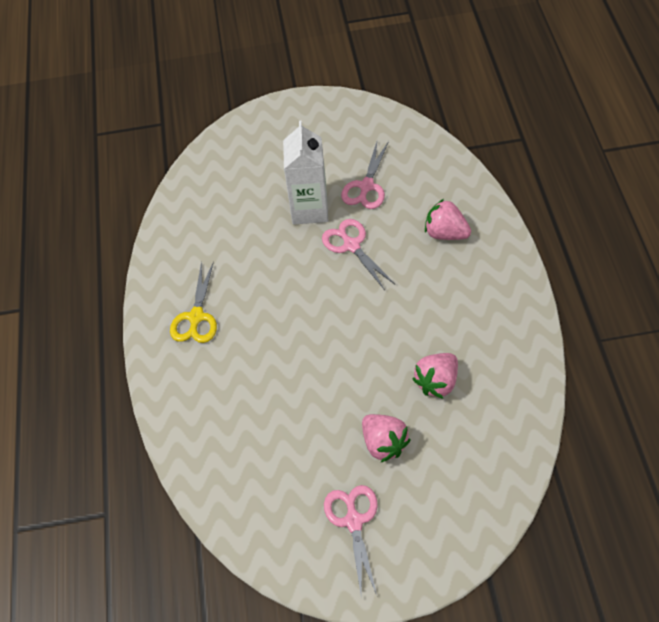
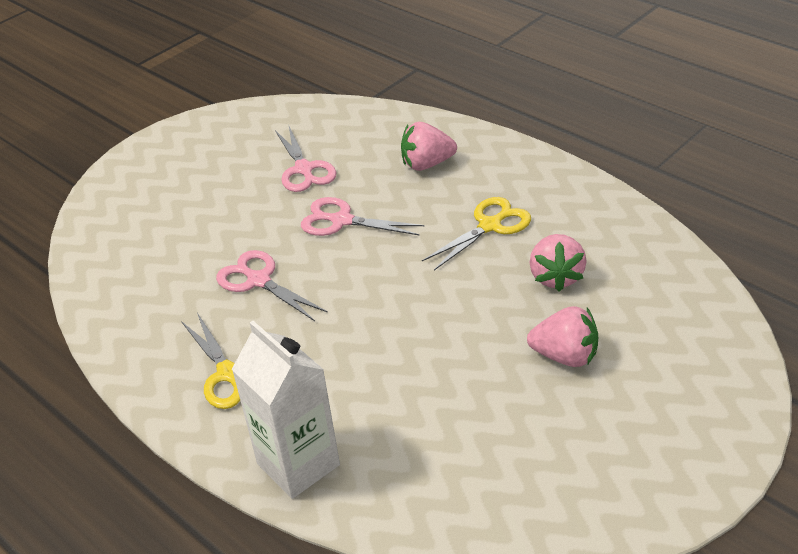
camera: 40 degrees left, 15 degrees down
(309, 209) = (262, 216): white carton -> white carton (298, 464)
(353, 521) = (615, 440): pink scissors -> pink scissors (259, 280)
(436, 313) = (489, 226): none -> yellow scissors

